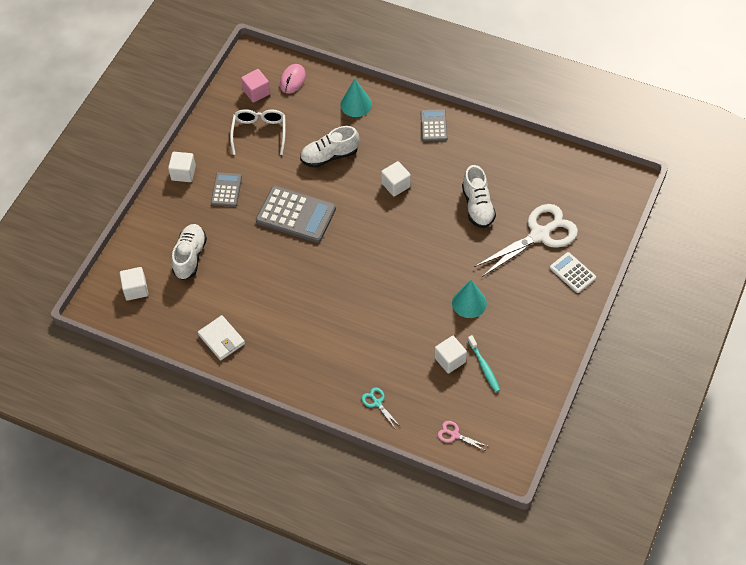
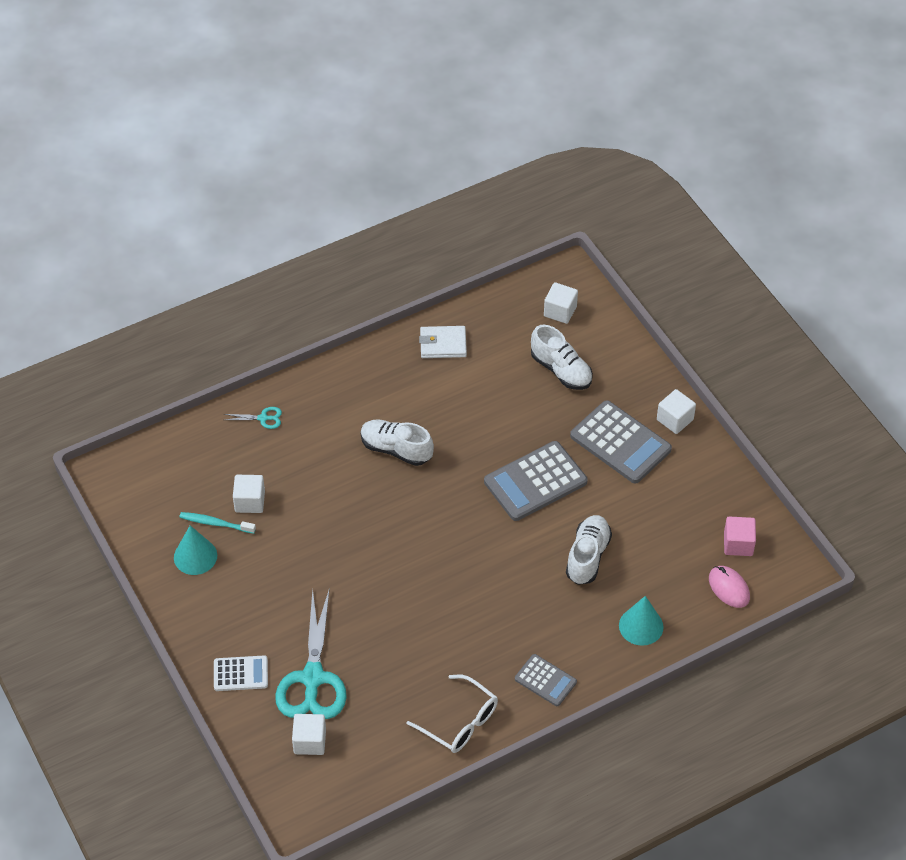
camera: 125 degrees right, 5 degrees down
(226, 190) = (620, 443): grey calculator -> grey calculator, size x1.77
(259, 133) = (674, 513): white glasses -> white glasses (459, 722)
(396, 185) = (495, 591): white cube -> white cube (310, 741)
(454, 435) = (174, 455): pink scissors -> none
(469, 303) = (294, 559): turquoise cone -> turquoise cone (195, 556)
(477, 206) = (400, 647): white shoe -> white shoe (396, 449)
(540, 235) = (312, 678): white scissors -> turquoise scissors

